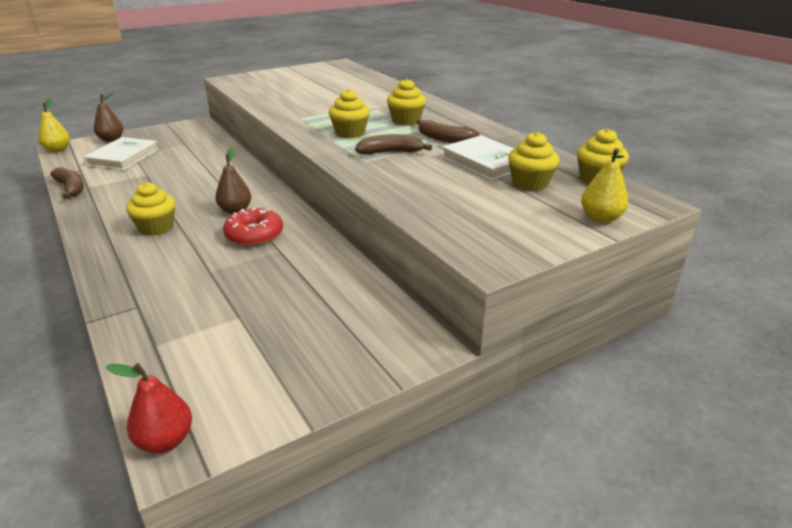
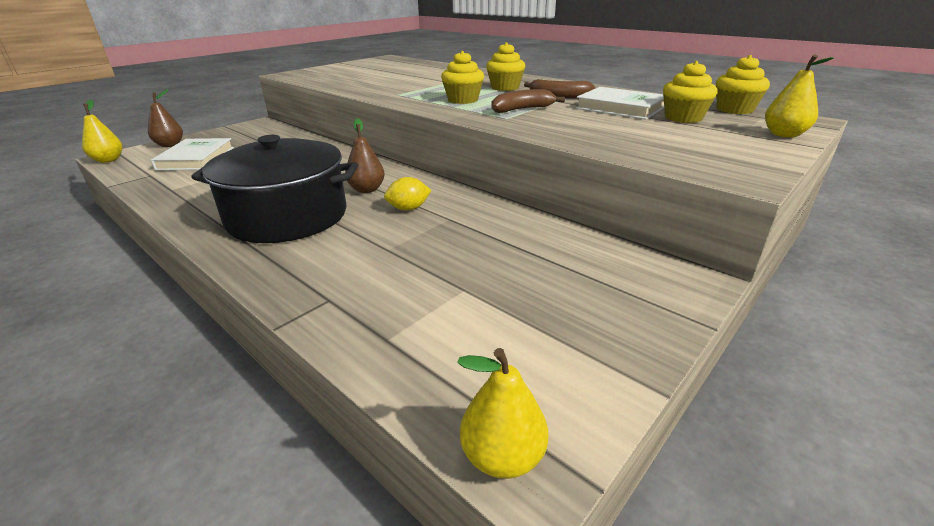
camera: 15 degrees left, 0 degrees up
(71, 188) = (151, 193): brown banana -> none
(156, 227) = (287, 216): yellow cupcake -> black pot
(165, 441) = (502, 456): red pear -> yellow pear
(254, 235) = (408, 208): red donut -> yellow lemon

